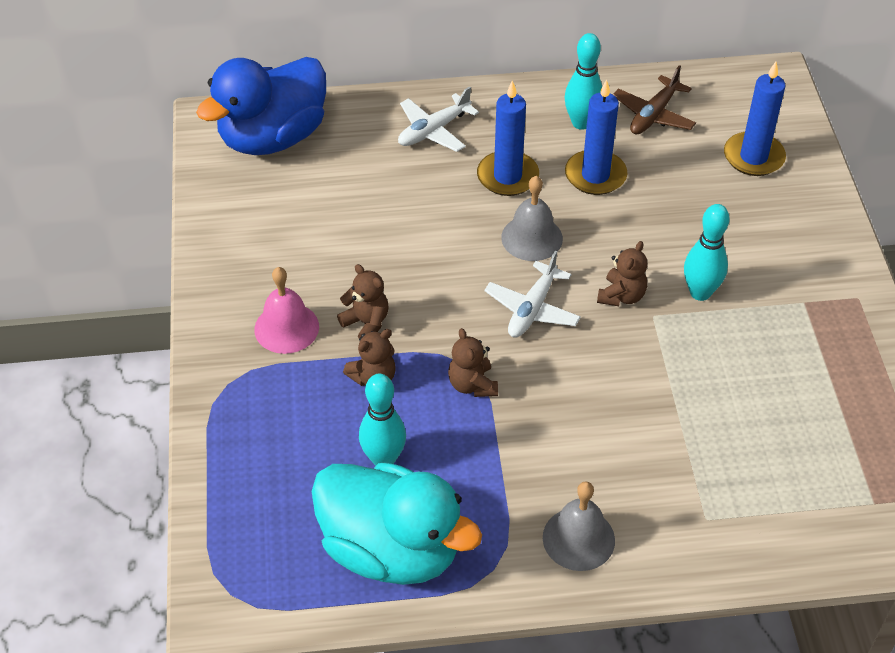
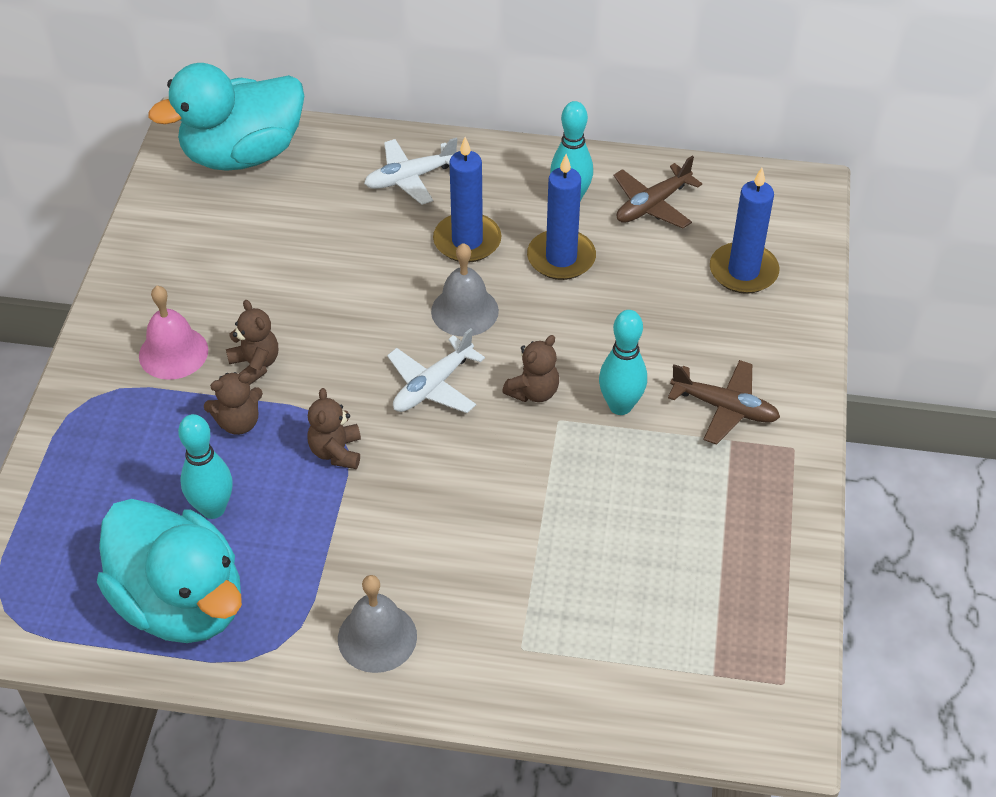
camera: 15 degrees right, 0 degrees up
(273, 137) = (243, 154): blue duck -> turquoise duck
(788, 276) = (725, 408): none -> brown plane

